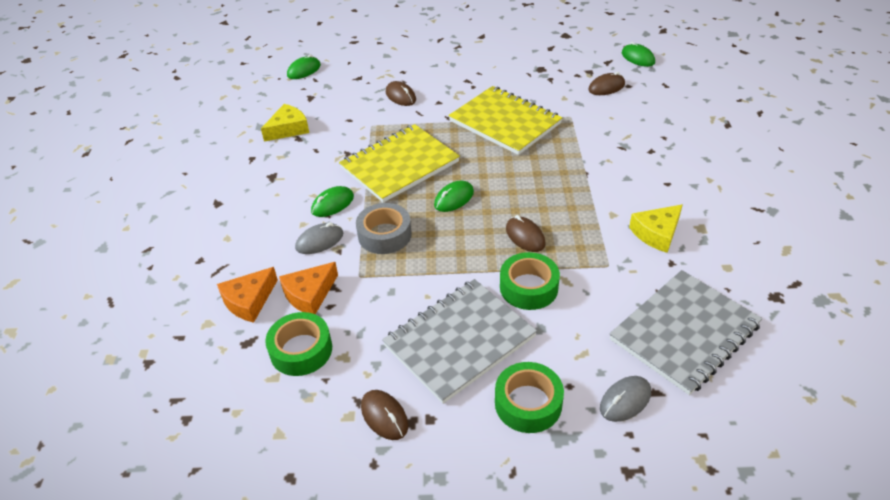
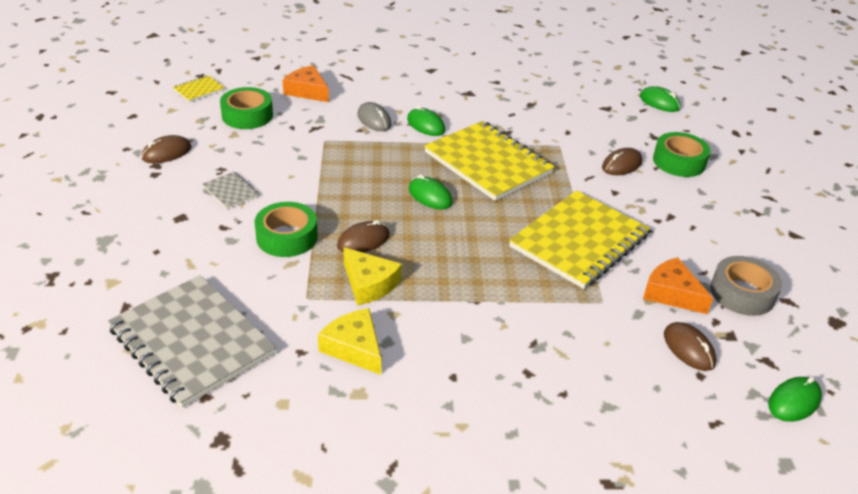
camera: 85 degrees right, 5 degrees down
(229, 412) = (199, 90): none -> yellow notebook
(288, 129) = (546, 98): yellow cheese -> yellow cheese (369, 284)
(309, 294) = (307, 117): orange cheese -> orange cheese (671, 293)
(384, 235) = (378, 153): grey tape -> grey tape (742, 293)
(459, 341) = (230, 191): grey notebook -> grey notebook, size x0.42
(528, 403) = (147, 225): green tape -> green tape (679, 162)
(625, 400) = (125, 284): grey mouse -> none

